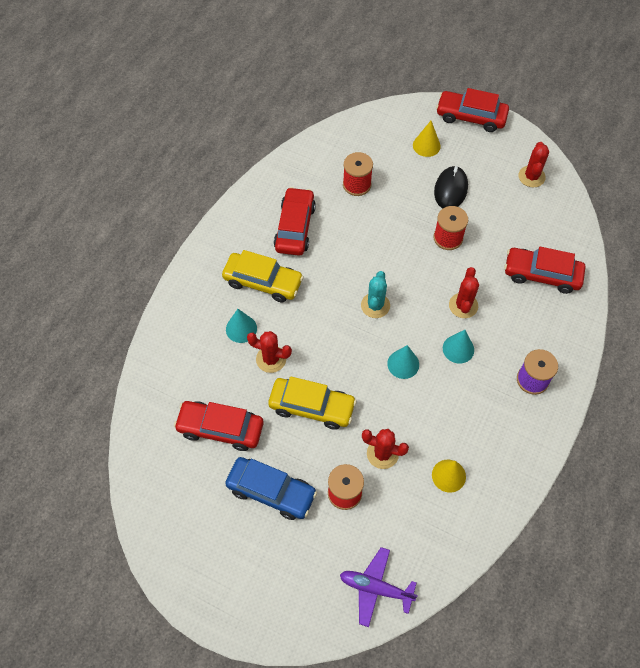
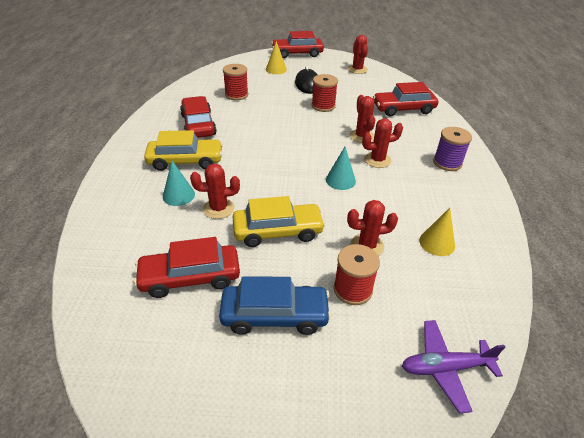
camera: 25 degrees left, 20 degrees down
(375, 305) = (293, 152): turquoise cactus -> none
(458, 349) = (377, 160): turquoise cone -> red cactus

